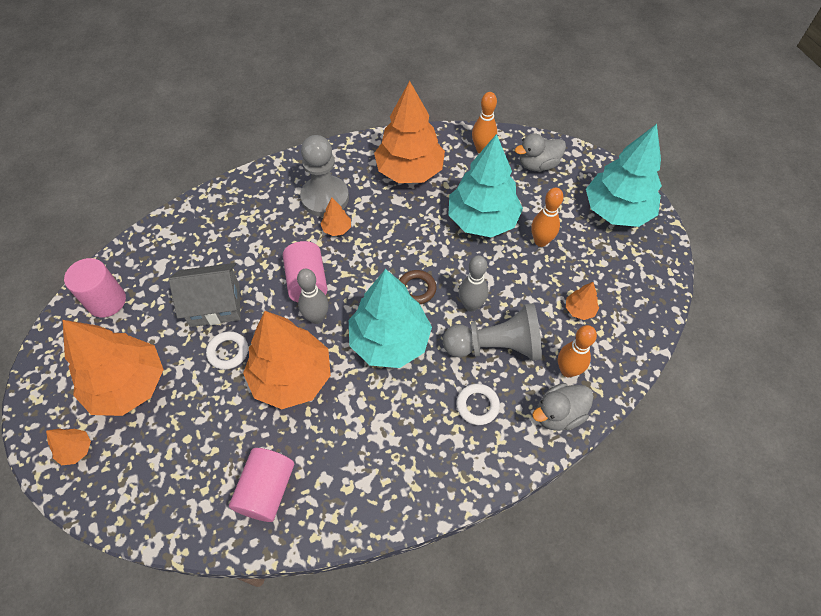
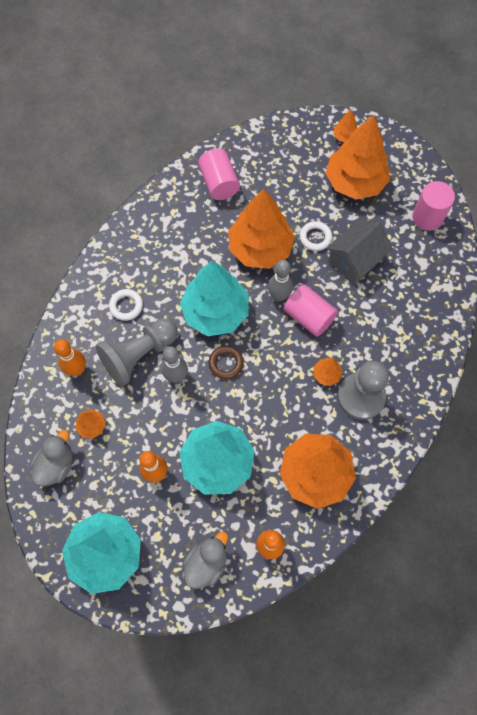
camera: 145 degrees right, 10 degrees up
(558, 414) = (68, 334): grey duck -> grey duck (56, 465)

